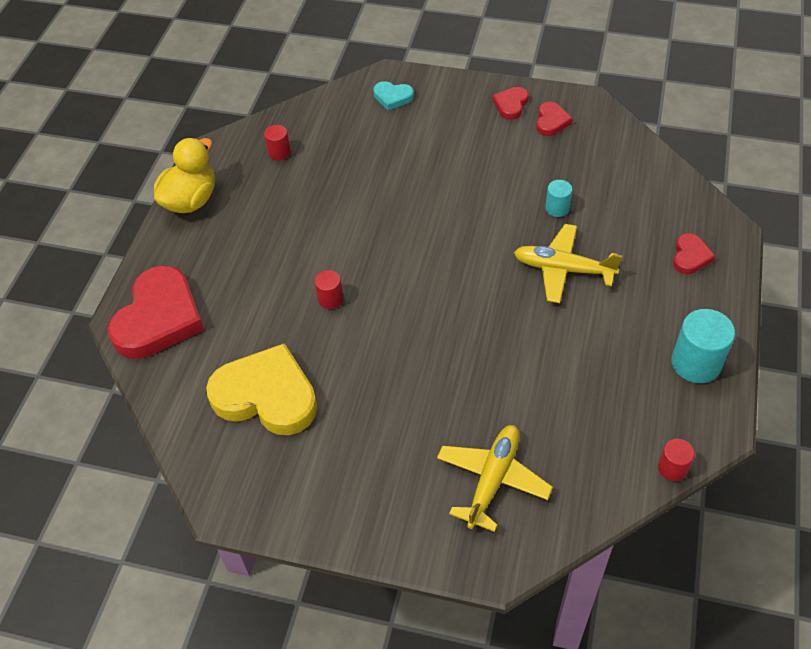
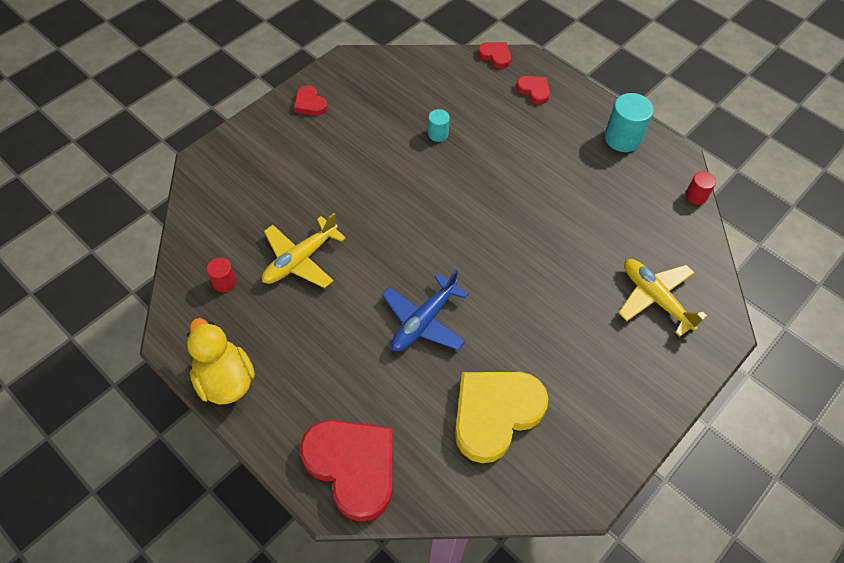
camera: 65 degrees left, 5 degrees up
(330, 299) = (424, 321): red cylinder -> blue plane
(393, 97) = (231, 170): turquoise heart -> none
(551, 121) = (349, 90): red heart -> red heart (495, 56)
(563, 269) = (497, 162): yellow plane -> yellow plane (300, 260)

